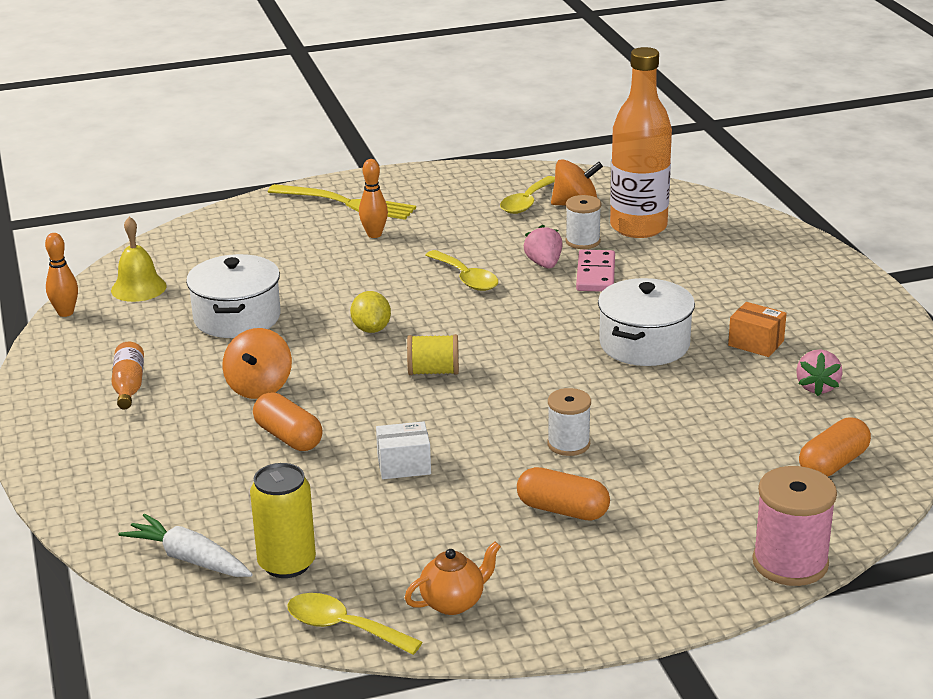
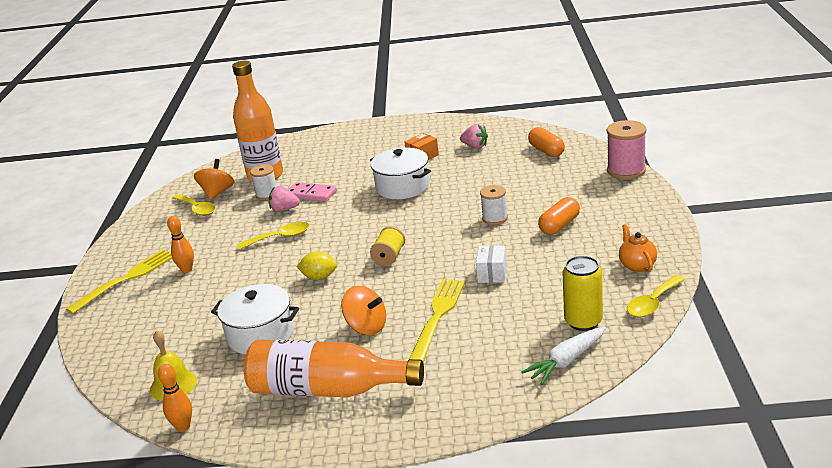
camera: 70 degrees left, 0 degrees up
(129, 386) = (327, 389): orange bottle -> orange bottle, size x2.26
(288, 437) = (438, 316): orange capsule -> yellow fork

